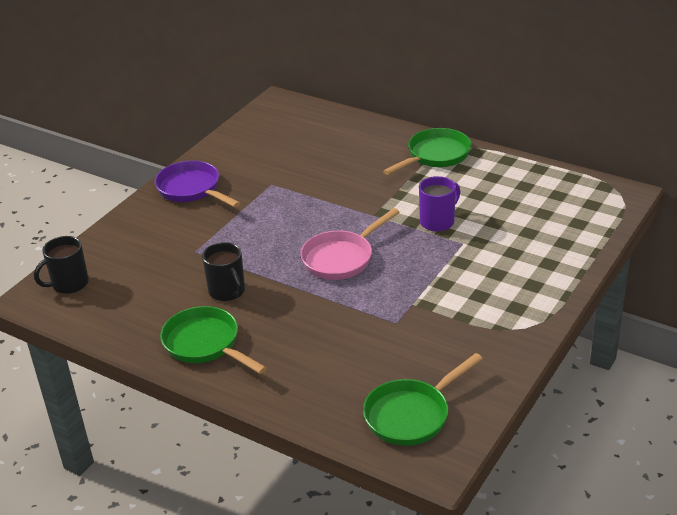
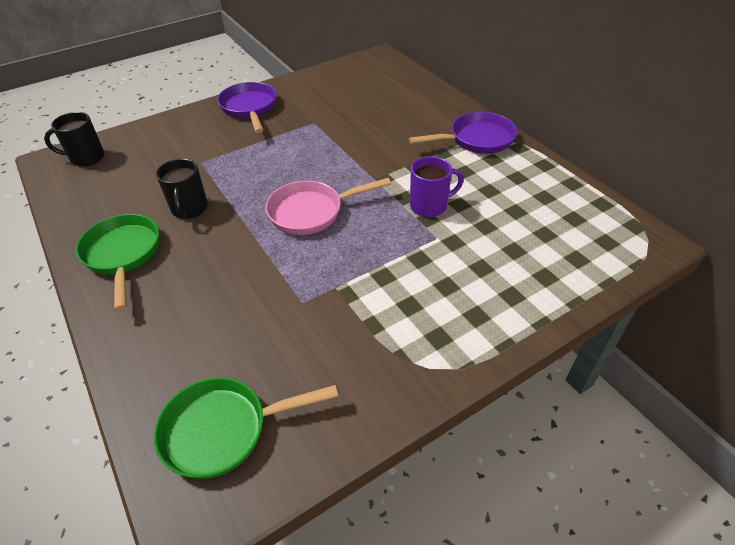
camera: 25 degrees right, 10 degrees up
(435, 156) = (476, 139): green pan -> purple pan

